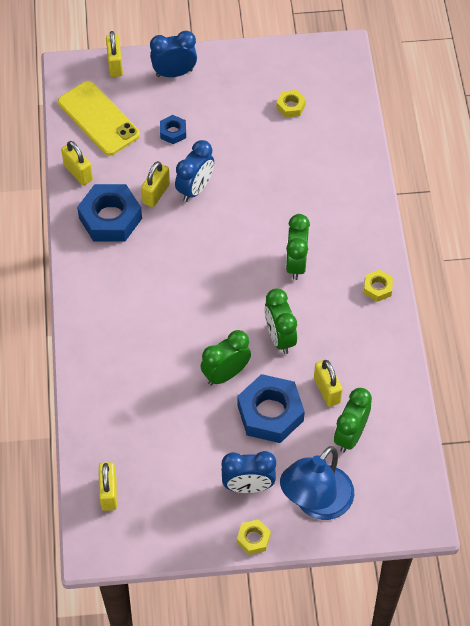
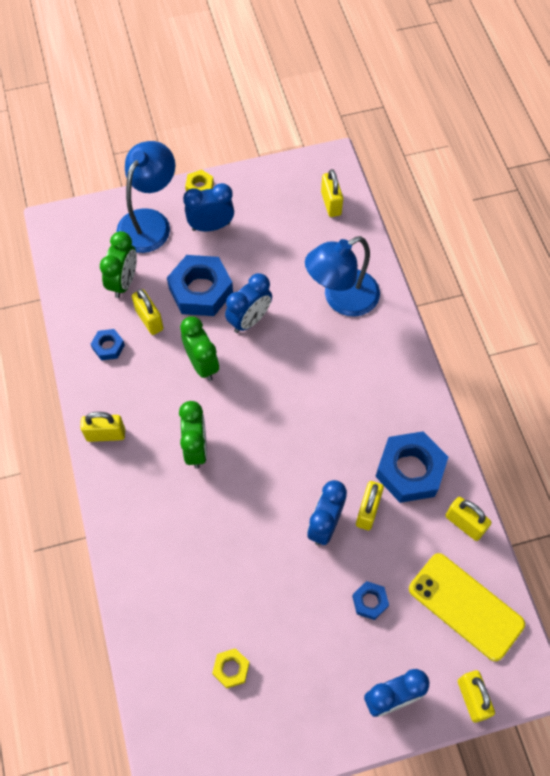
camera: 170 degrees right, 5 degrees up
(127, 381) = (341, 299): none -> blue lamp
(225, 374) = (249, 320): green clock -> blue clock
(370, 369) = (108, 347): none -> blue nut
(377, 288) = (106, 434): yellow nut -> yellow padlock

